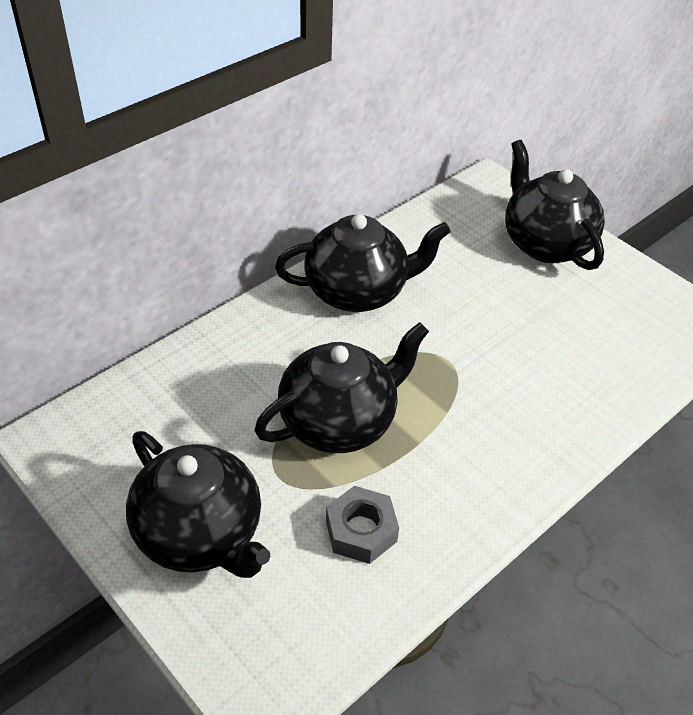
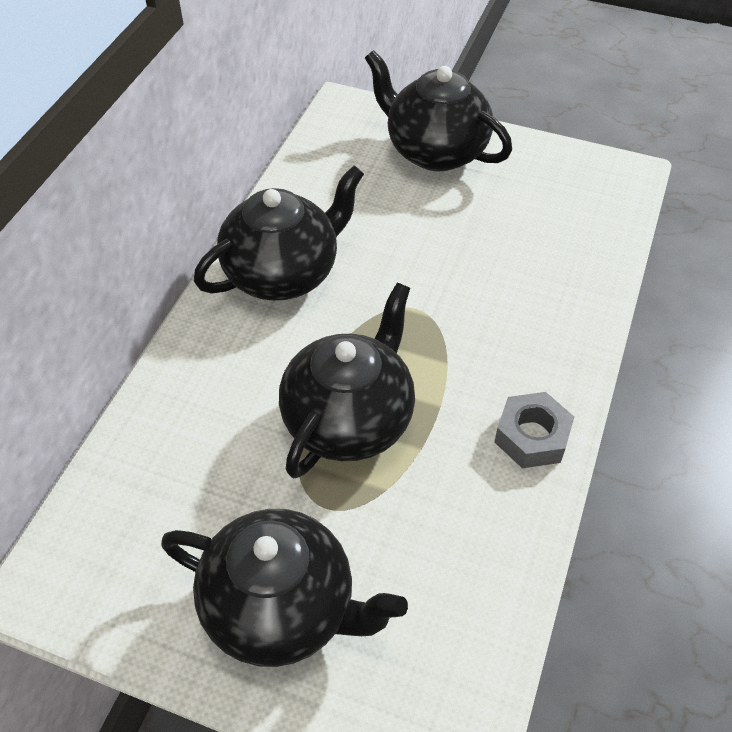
camera: 25 degrees left, 5 degrees up
(361, 531) = (440, 523): grey nut -> grey nut (532, 437)

